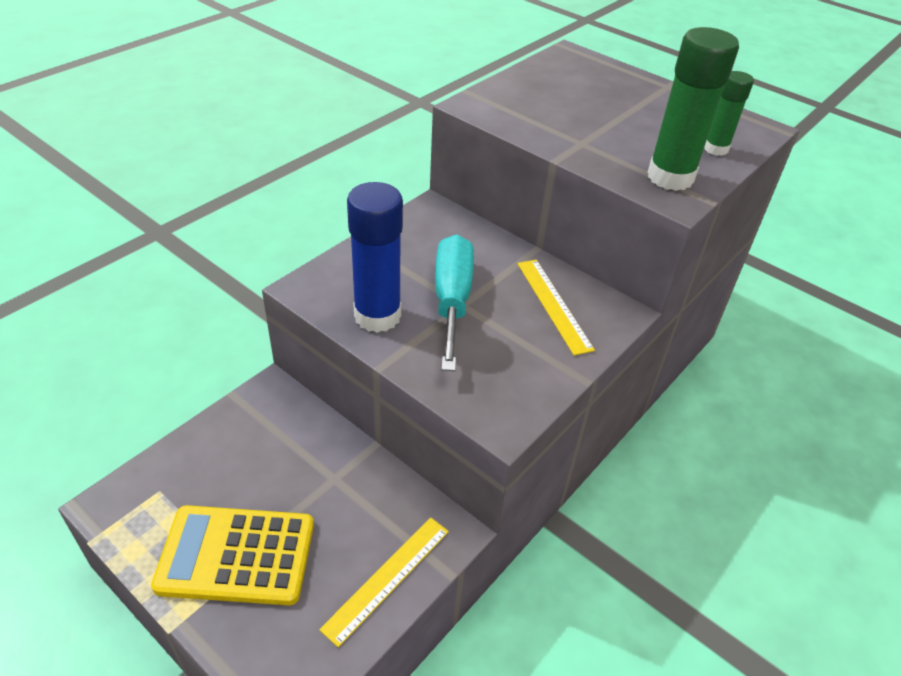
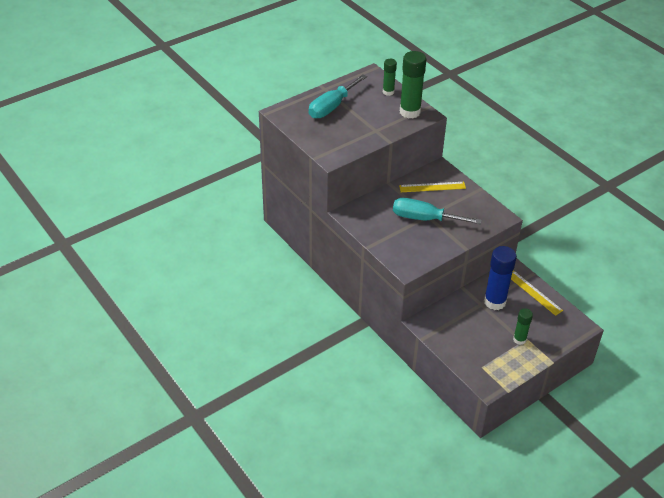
camera: 75 degrees left, 0 degrees up
(236, 555) = (519, 339): yellow calculator -> green glue stick
(377, 316) = (432, 245): blue glue stick -> blue glue stick (495, 302)
(620, 95) = (332, 107): none -> turquoise screwdriver

